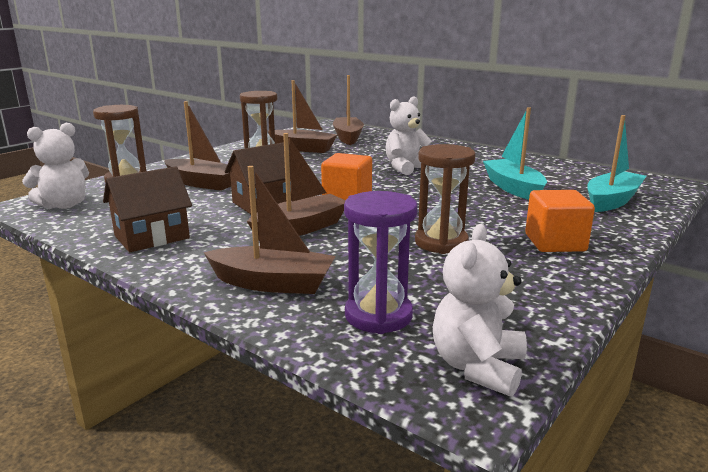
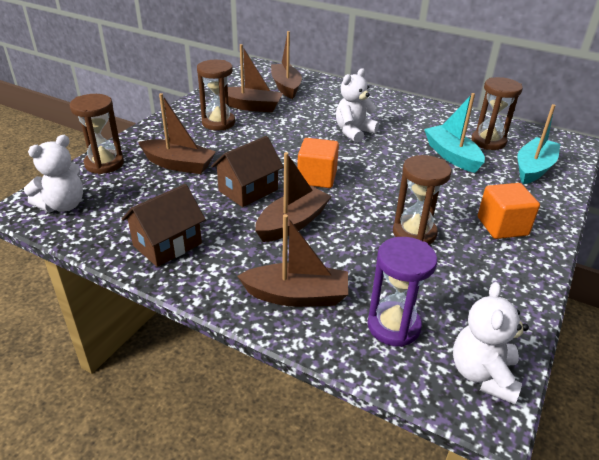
camera: 10 degrees left, 15 degrees up
(562, 180) = (488, 142): none -> brown hourglass

